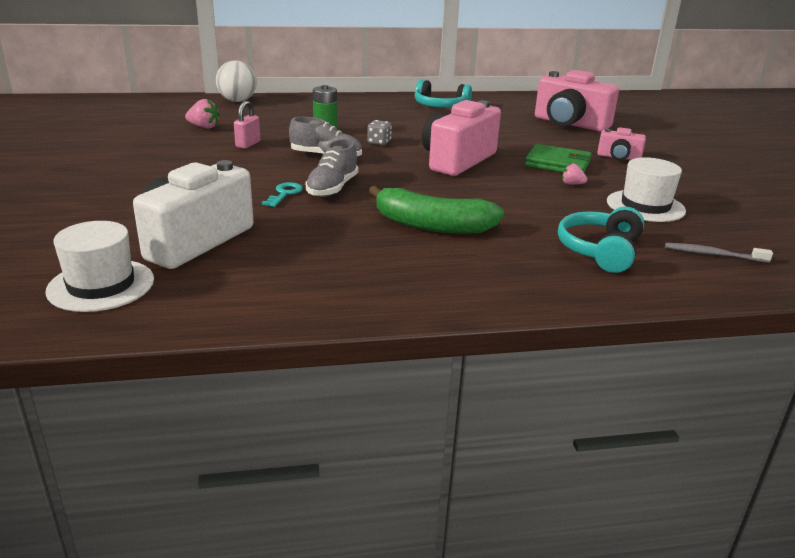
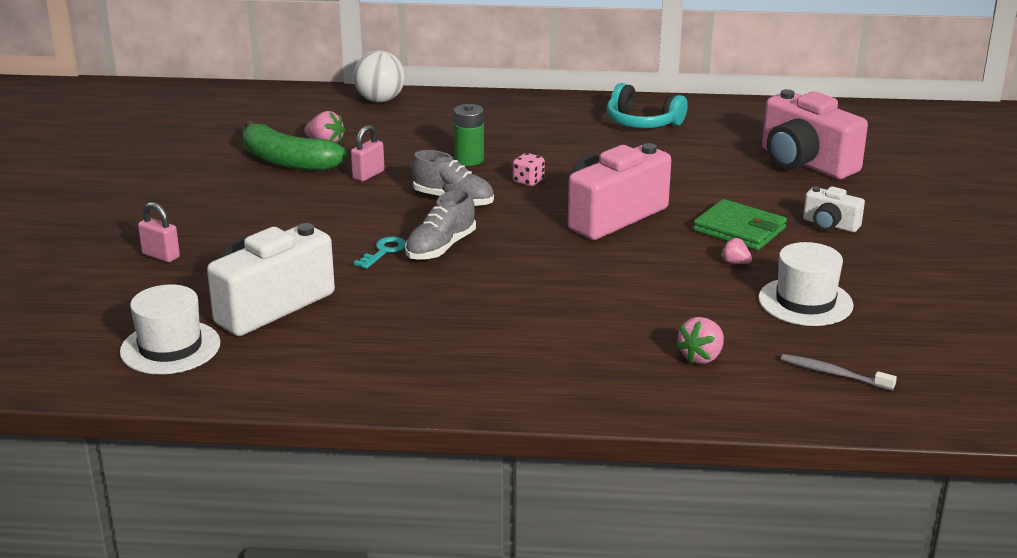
camera: 15 degrees right, 0 degrees up
(75, 209) = (161, 256): none -> pink padlock
(379, 142) = (528, 181): grey dice -> pink dice
(432, 225) = (529, 307): green banana -> green banana (287, 161)
(600, 251) = (701, 357): turquoise headphones -> pink strawberry
(618, 157) = (830, 225): pink camera -> white camera

